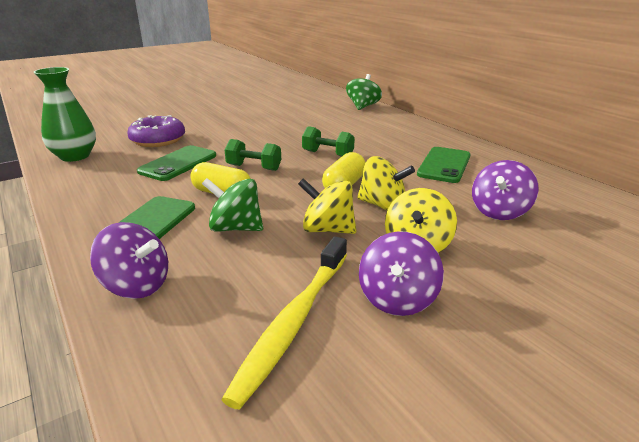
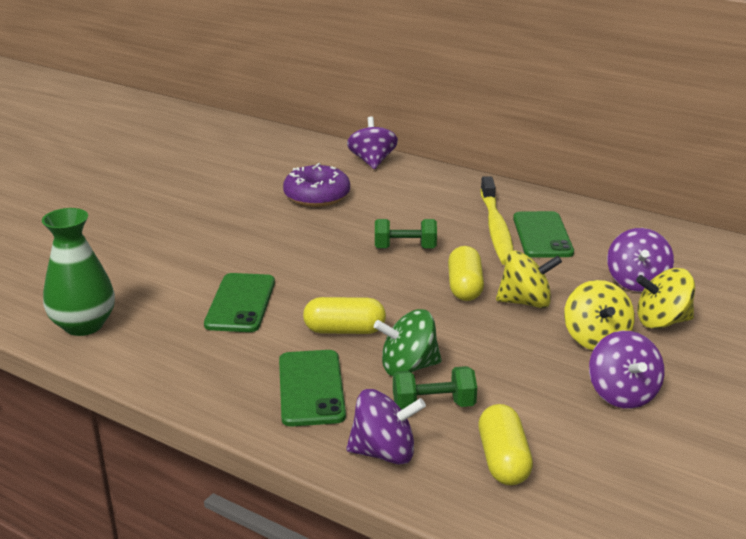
camera: 25 degrees left, 0 degrees up
(158, 140) = (165, 274): purple donut -> purple donut (317, 196)
(222, 324) = (503, 460): none -> yellow capsule
(254, 167) = (340, 287): green dumbbell -> green dumbbell (433, 405)
(294, 321) = (559, 439): yellow toothbrush -> yellow toothbrush (496, 228)
(327, 229) = (500, 344): yellow spinning top -> yellow spinning top (662, 321)
(363, 106) = (372, 161): green spinning top -> purple spinning top

